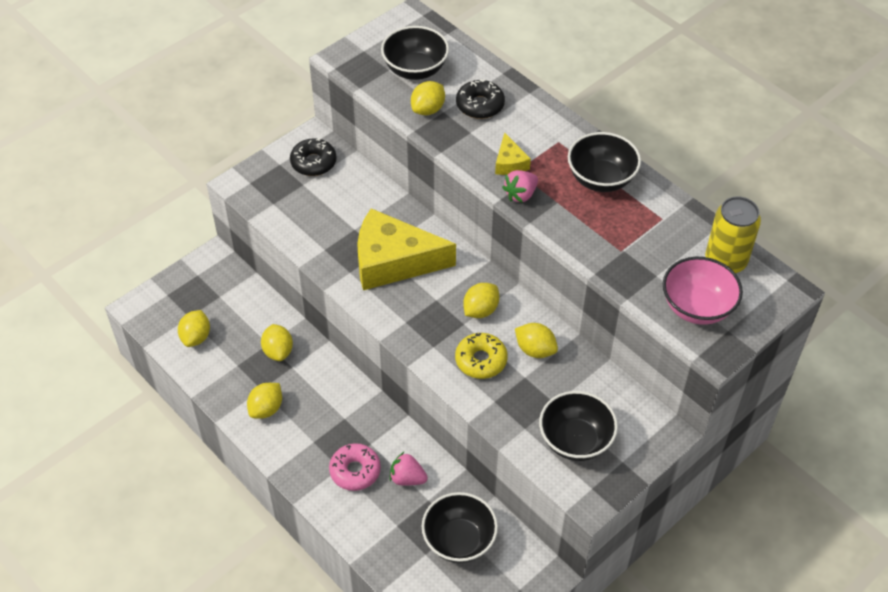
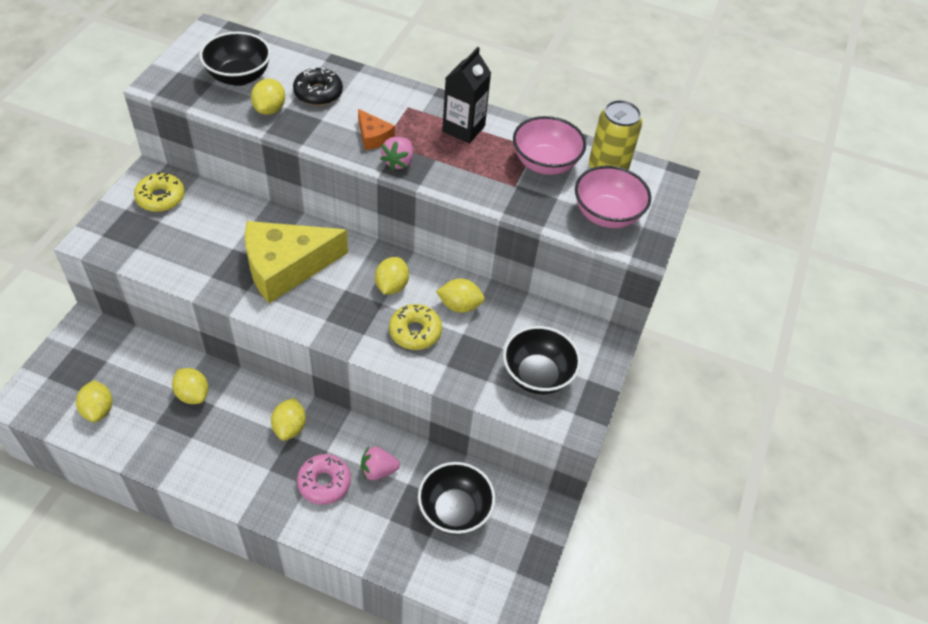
camera: 30 degrees left, 0 degrees up
(266, 409) = (206, 455): yellow lemon -> yellow lemon (290, 427)
(313, 162) = (161, 198): black donut -> yellow donut
(509, 163) = (373, 136): yellow cheese -> orange cheese
(601, 179) = (463, 129): black bowl -> black carton
(663, 237) = (545, 163): none -> pink bowl

